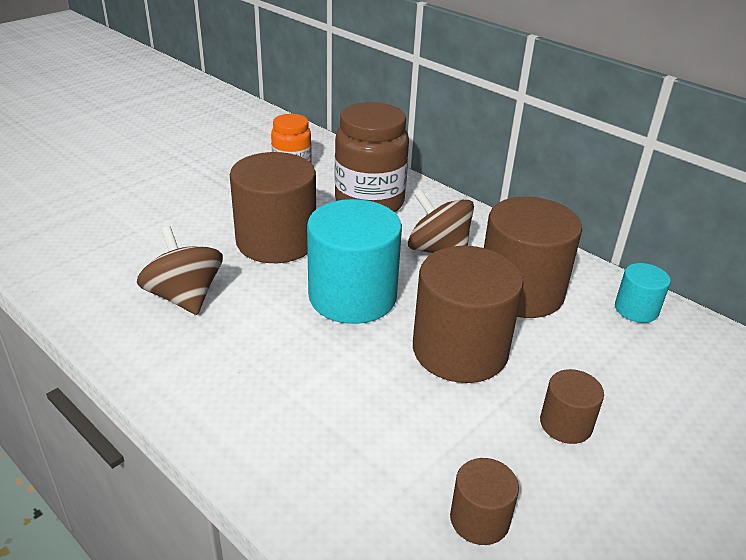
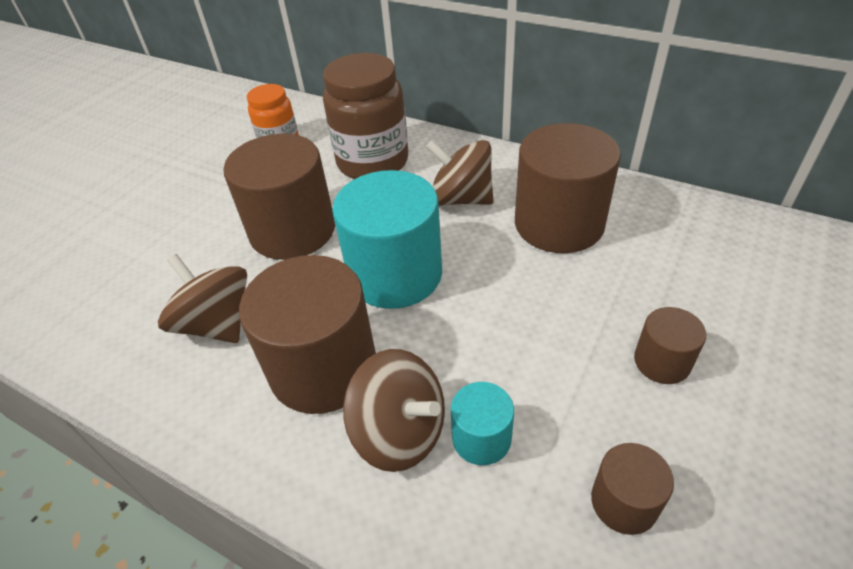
camera: 10 degrees left, 10 degrees up
(307, 416) = (400, 432): none -> brown spinning top
(460, 350) = (526, 306): brown cylinder -> brown cylinder (323, 368)
(636, 309) = (674, 214): turquoise cylinder -> turquoise cylinder (481, 438)

